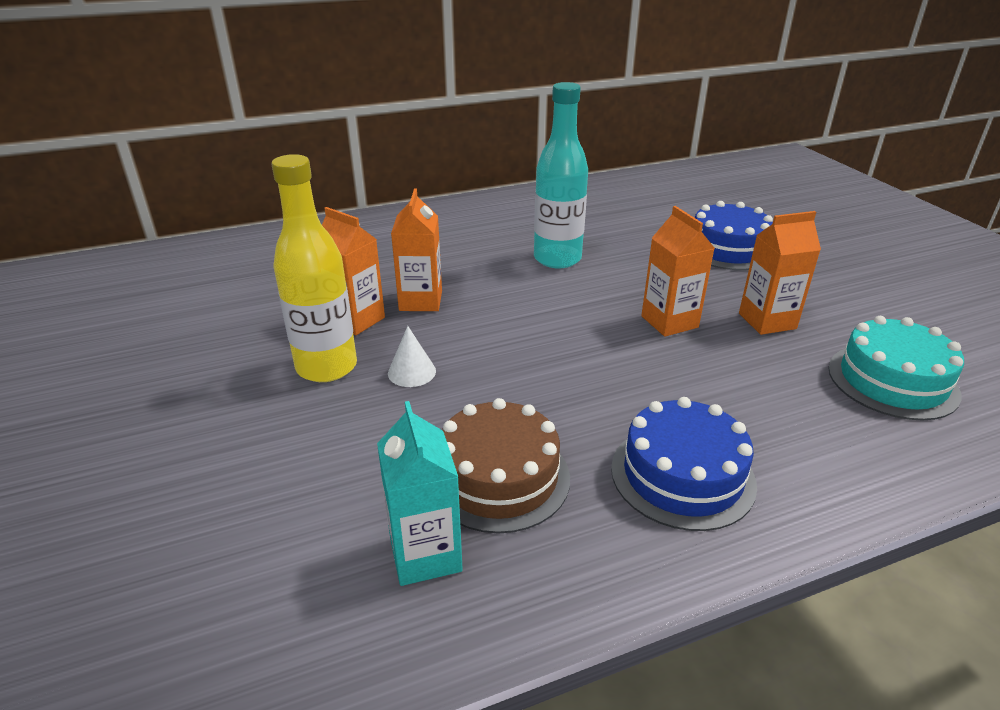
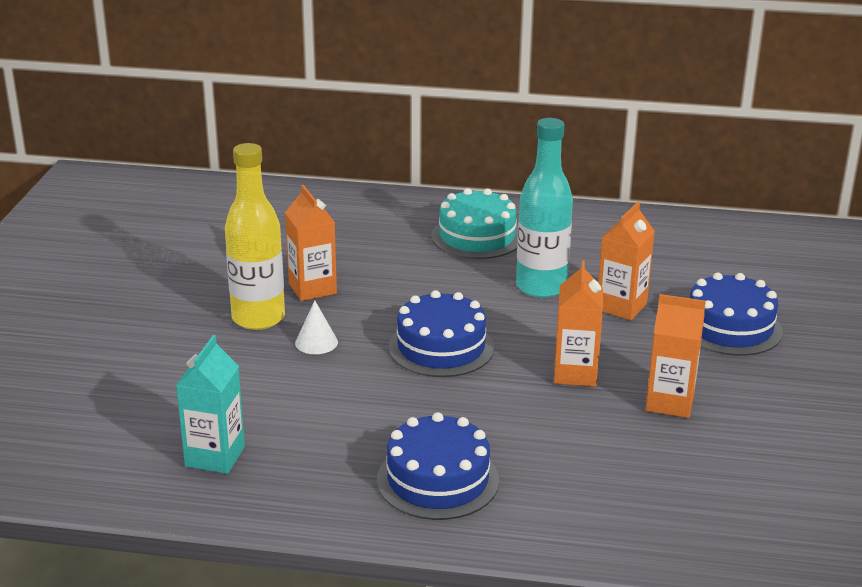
camera: 30 degrees right, 5 degrees down
(420, 301) = (379, 289): orange carton -> orange carton (621, 307)
(498, 477) = (306, 432): brown cake -> none
(534, 336) = (441, 347): none -> blue cake
(892, 381) = (715, 486): turquoise cake -> turquoise cake (477, 236)

